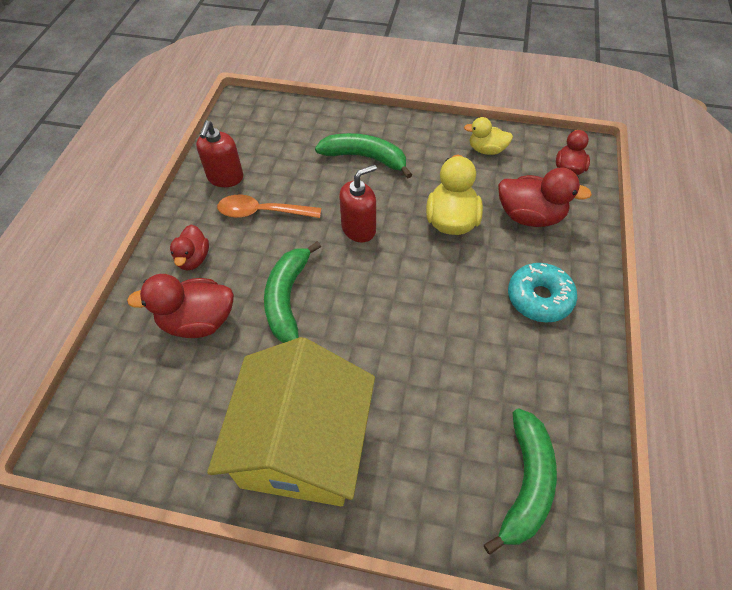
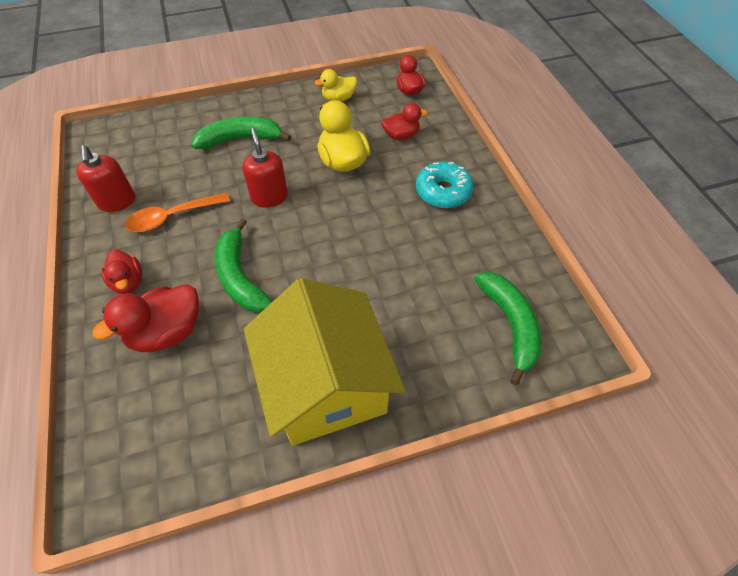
camera: 30 degrees left, 0 degrees up
(359, 229) = (269, 197): red soap dispenser -> red soap dispenser turned 45 degrees counterclockwise
(530, 216) = (401, 135): red duck -> red duck, size x0.63

